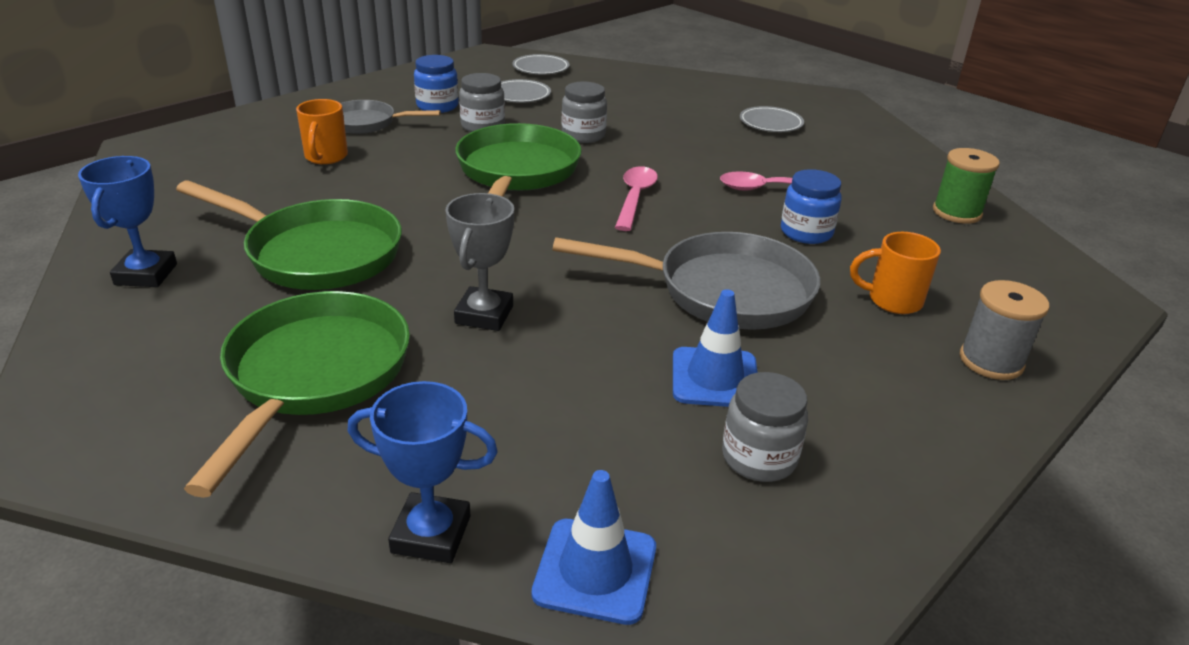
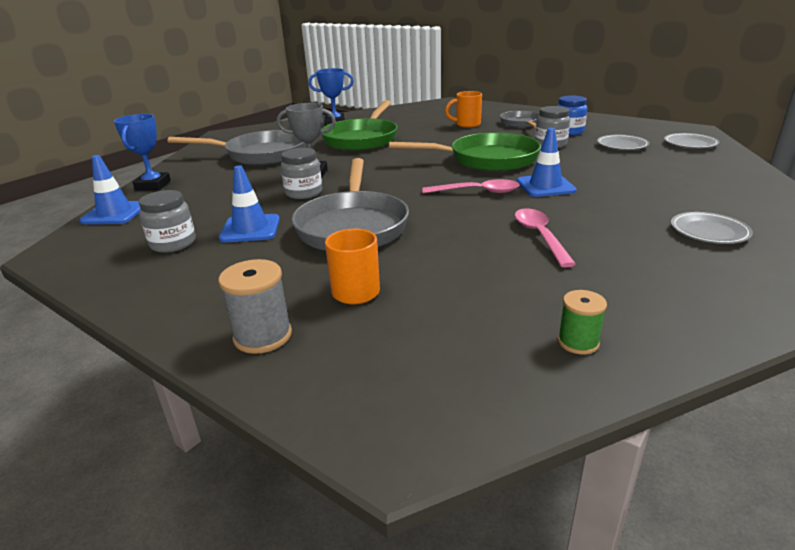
camera: 85 degrees right, 5 degrees down
(314, 375) = (261, 155): green pan -> grey pan
(583, 135) = (571, 168): grey jar -> grey jar (304, 193)
(633, 159) = (545, 186): none -> blue traffic cone
(806, 232) = (462, 253): blue jar -> none
(956, 212) = (578, 342): green spool -> green spool, size x0.65

